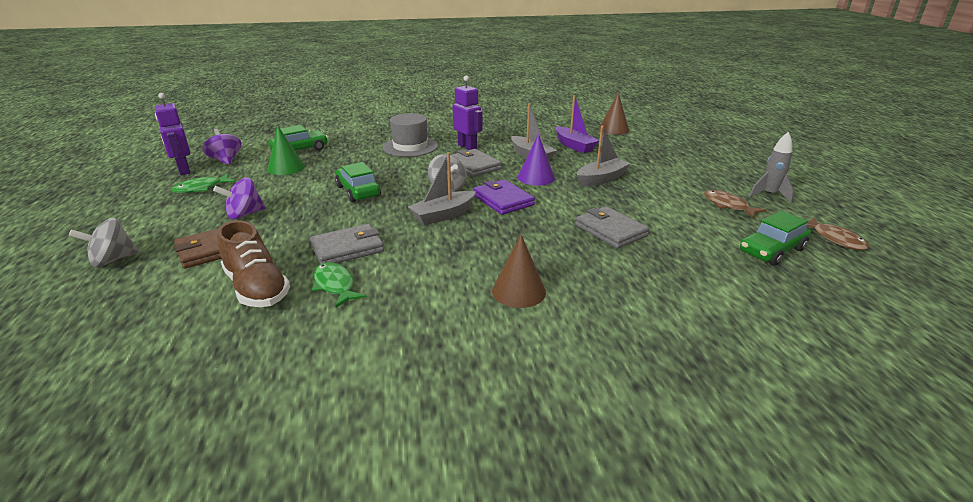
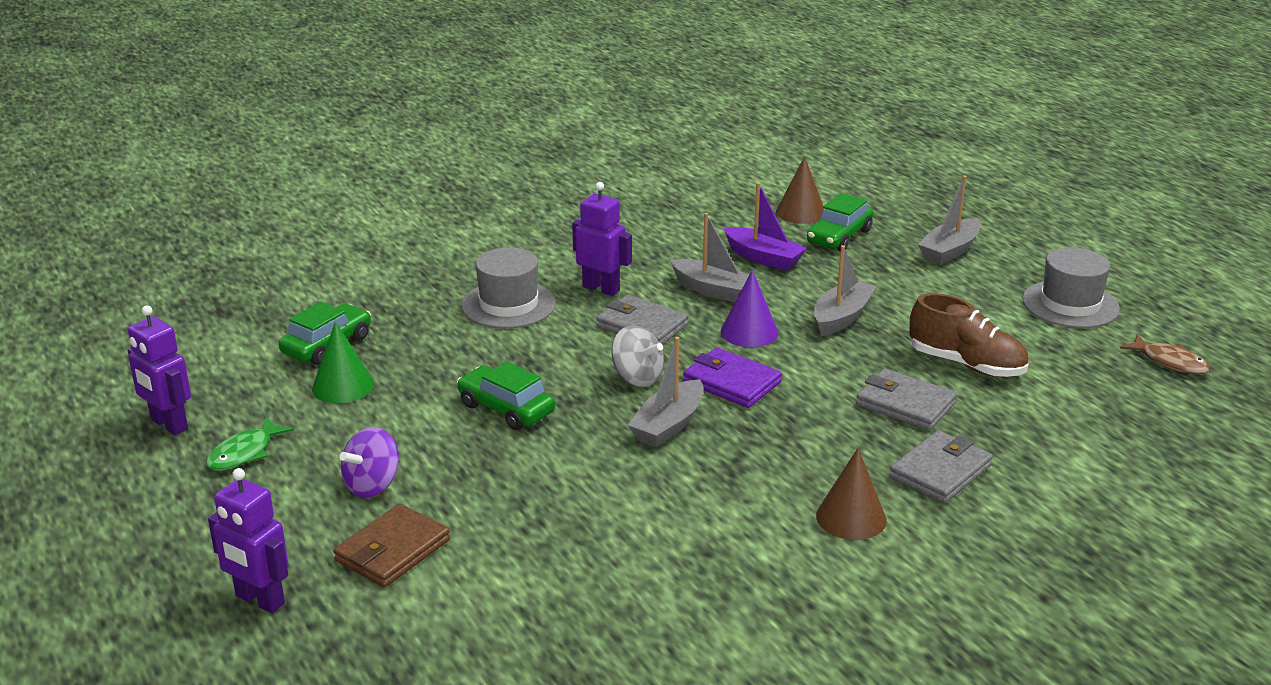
camera: 20 degrees left, 0 degrees up
(113, 260) = (259, 600): grey spinning top -> purple robot
(226, 160) = (220, 391): purple spinning top -> none
(257, 288) = (518, 591): brown shoe -> brown shoe (966, 364)
(335, 285) = (618, 563): green fish -> none
(347, 248) = (583, 507): grey wallet -> grey wallet (940, 472)
(697, 157) = (949, 251): none -> grey boat
(728, 205) = (1028, 333): brown fish -> none
(769, 195) = (1070, 304): grey rocket -> grey hat
(772, 250) = (1107, 394): green car -> green car (839, 237)

